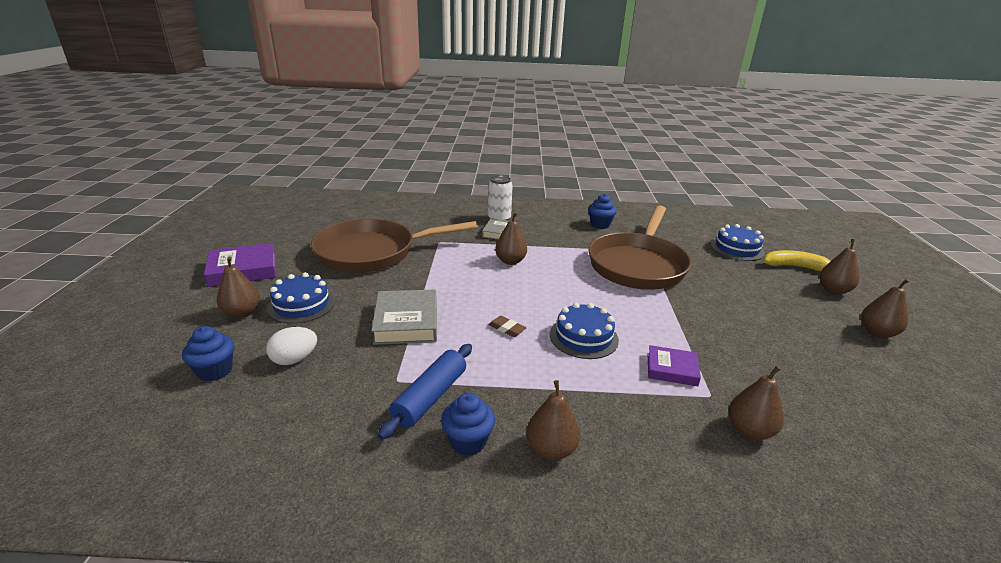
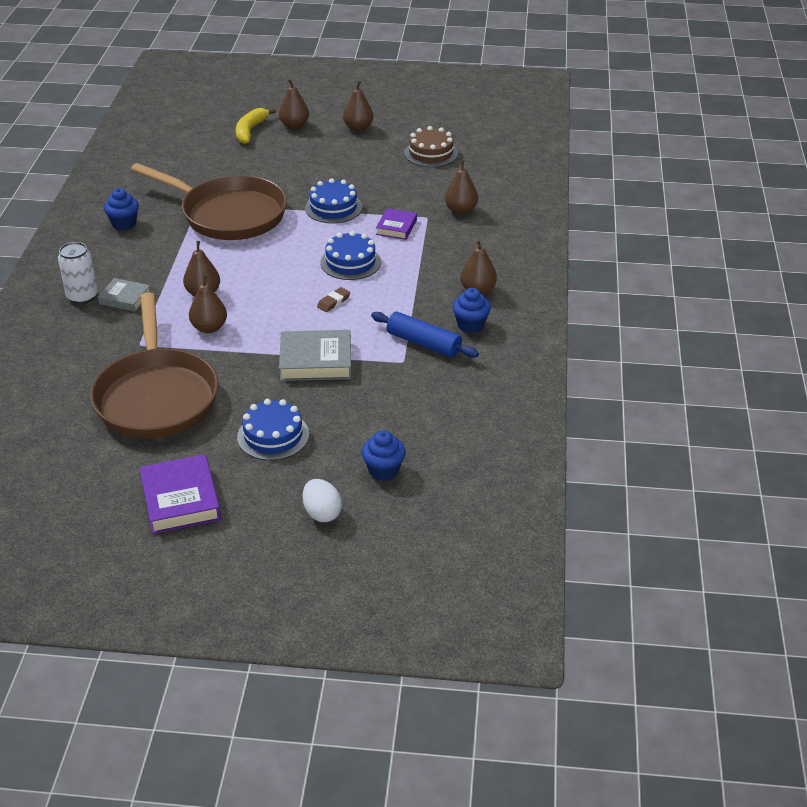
camera: 85 degrees left, 10 degrees up
(242, 313) = (284, 476): brown pear -> brown pear (209, 328)
(294, 359) = (370, 424): white egg -> white egg (322, 513)
(737, 248) = (206, 151): blue cake -> blue cake (333, 207)
(879, 397) = (431, 153): none -> brown cake

